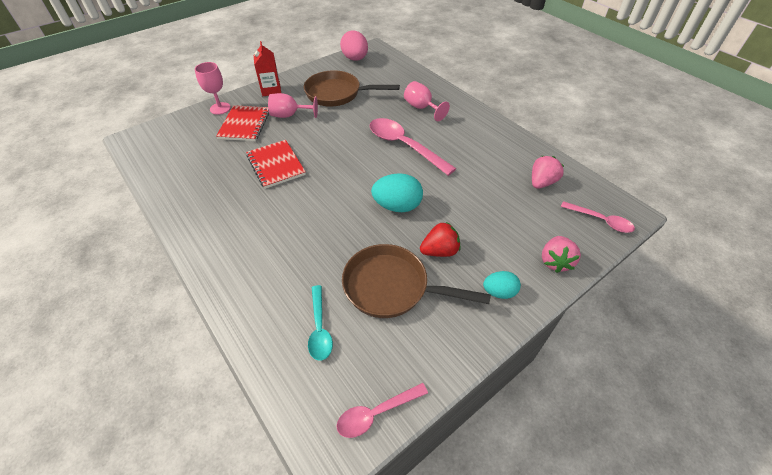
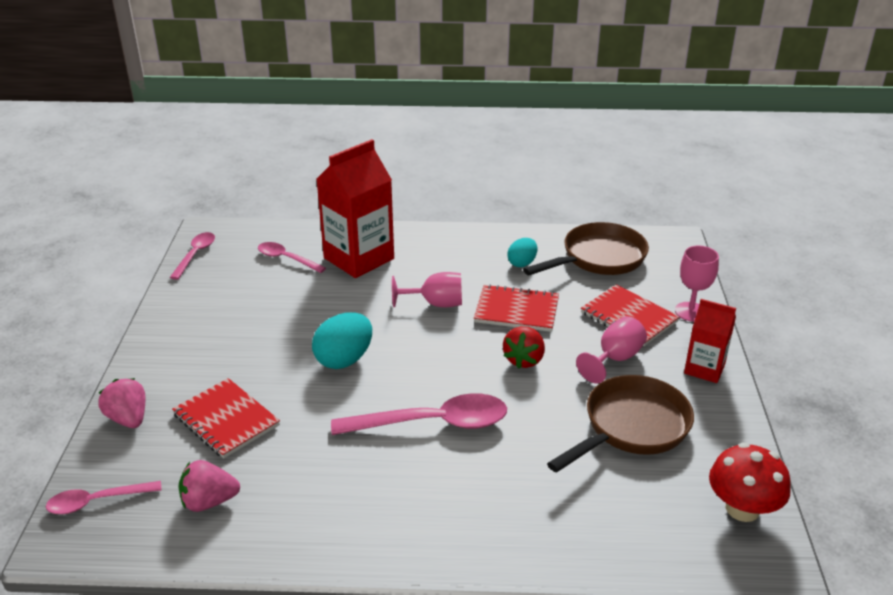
camera: 130 degrees right, 15 degrees down
(278, 279) = (359, 258): none -> red carton
(319, 328) = (286, 259): turquoise spoon -> pink spoon
(355, 59) = (742, 509): pink egg -> red mushroom
(392, 287) = (264, 307): brown pan -> brown pan (598, 258)
(421, 108) = (498, 496): pink goblet -> pink goblet (436, 304)
(439, 251) = (255, 353): red strawberry -> red strawberry (524, 360)
(498, 218) = (226, 420): none -> red notebook
(499, 292) = (167, 360): turquoise egg -> turquoise egg (522, 263)
(541, 182) = (209, 501): pink strawberry -> pink strawberry turned 90 degrees clockwise

